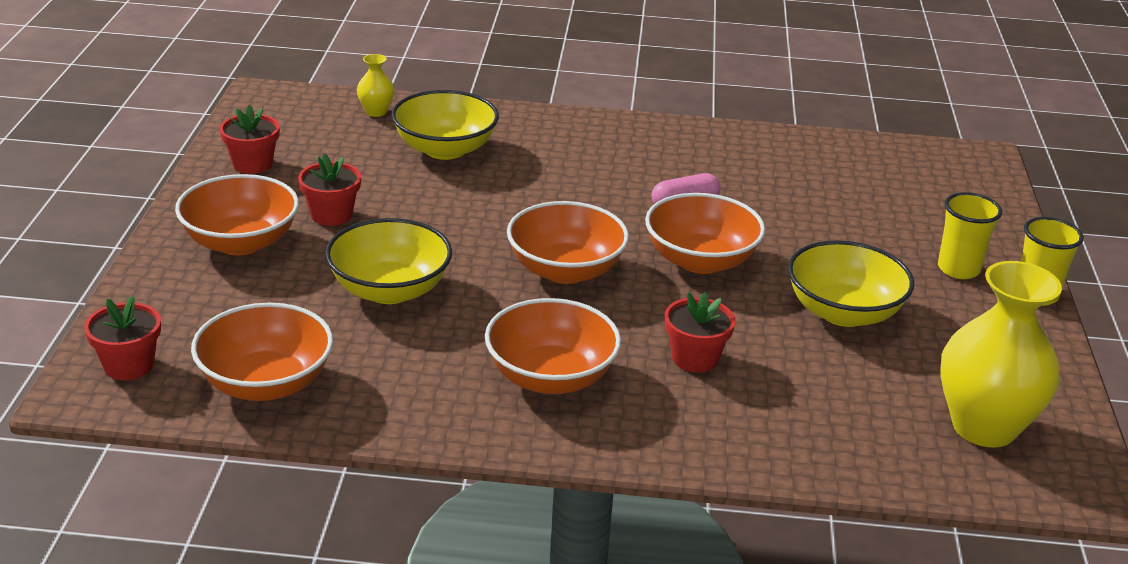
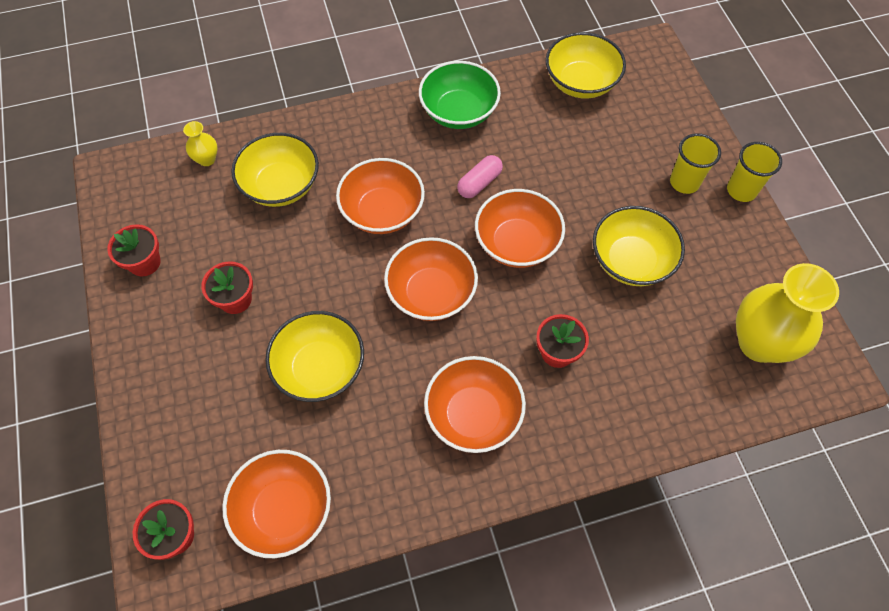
camera: 20 degrees left, 30 degrees up
(240, 242) = (184, 360): orange bowl -> orange bowl (382, 211)
(695, 147) = (459, 112): none -> green bowl
(867, 161) = (580, 82): none -> yellow bowl

